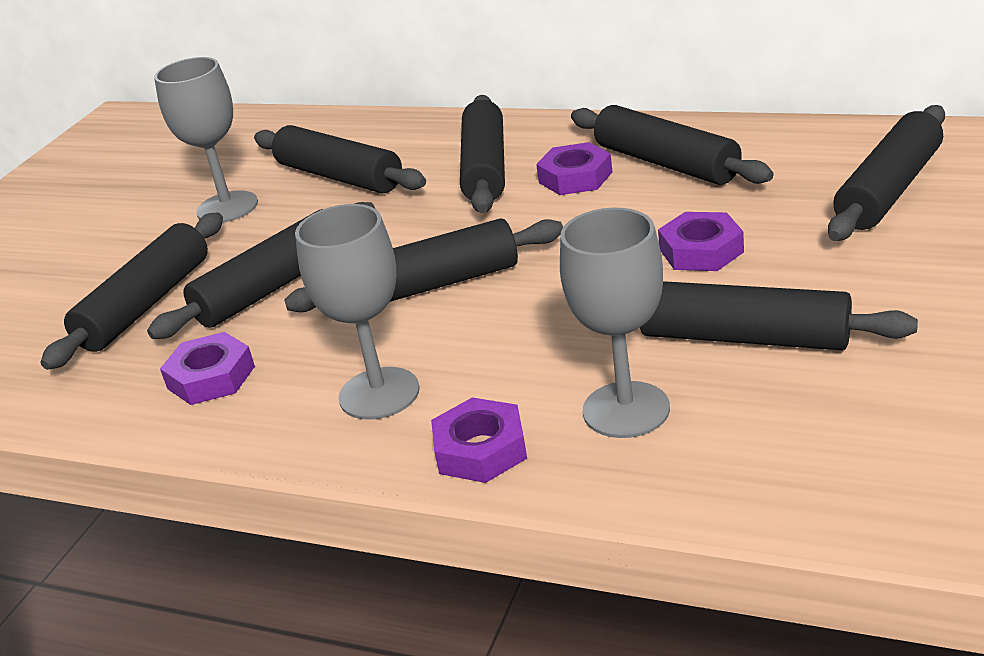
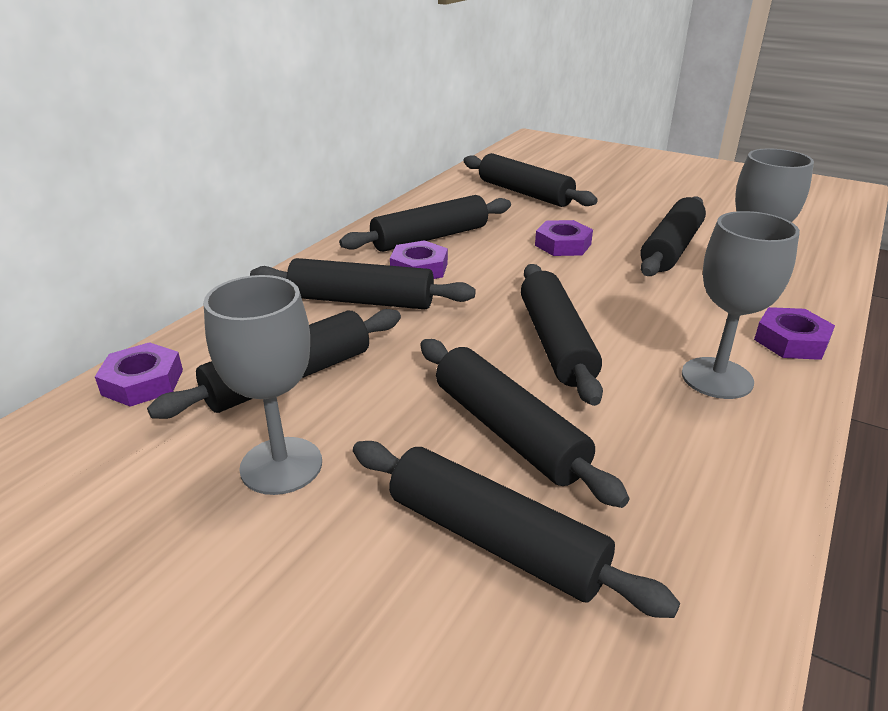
camera: 85 degrees left, 0 degrees up
(211, 377) = (676, 478): purple nut -> purple nut (143, 382)

